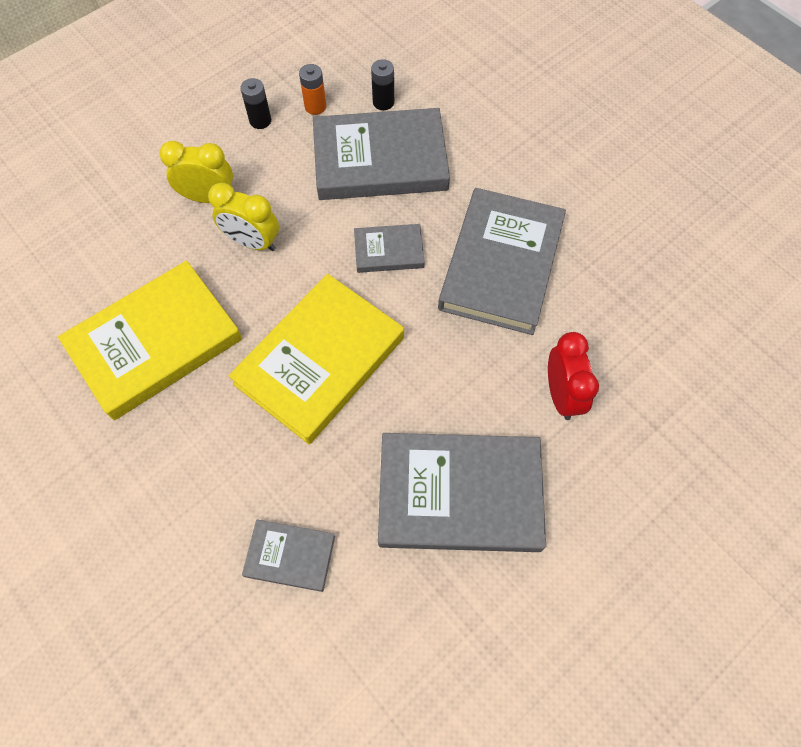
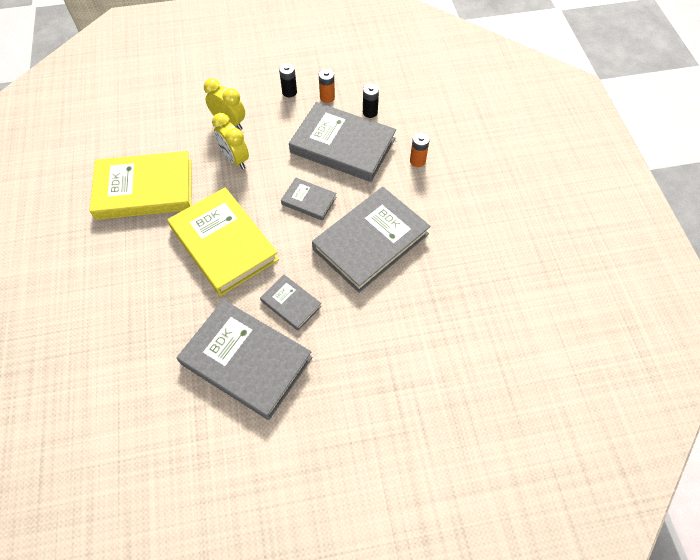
camera: 30 degrees right, 5 degrees down
(290, 556) = (130, 341): grey book -> grey book (291, 303)
(320, 361) = (224, 243): yellow book -> yellow book turned 75 degrees clockwise
(484, 138) = (417, 161): none -> orange battery
(561, 395) = (350, 337): red clock -> none

